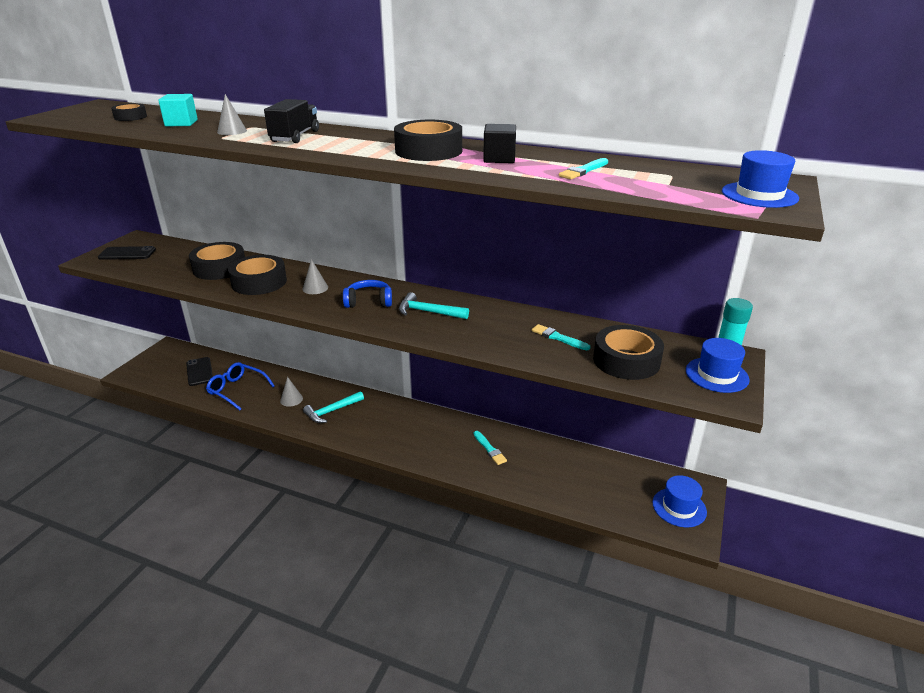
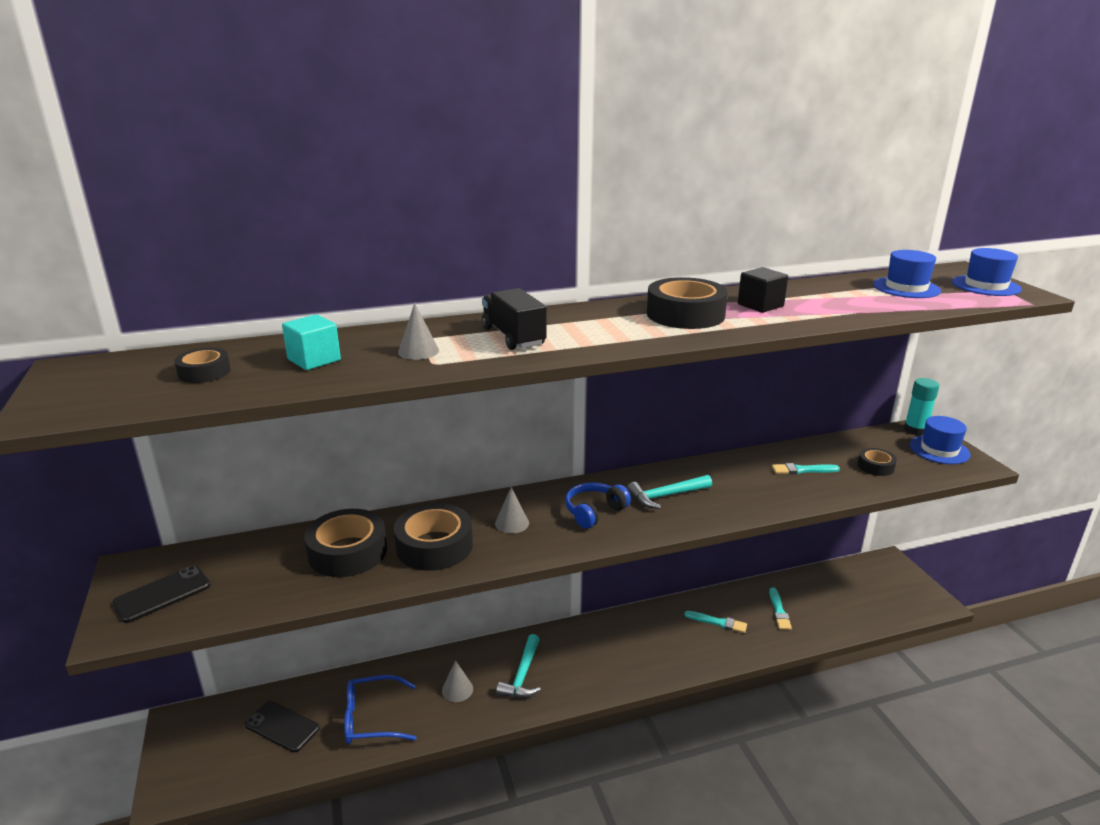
camera: 40 degrees left, 5 degrees down
(583, 171) = (845, 298): turquoise brush -> turquoise brush (779, 611)
(626, 360) = (875, 466): black tape -> black tape, size x0.53
(679, 507) = (901, 587): blue hat -> blue hat (906, 288)

